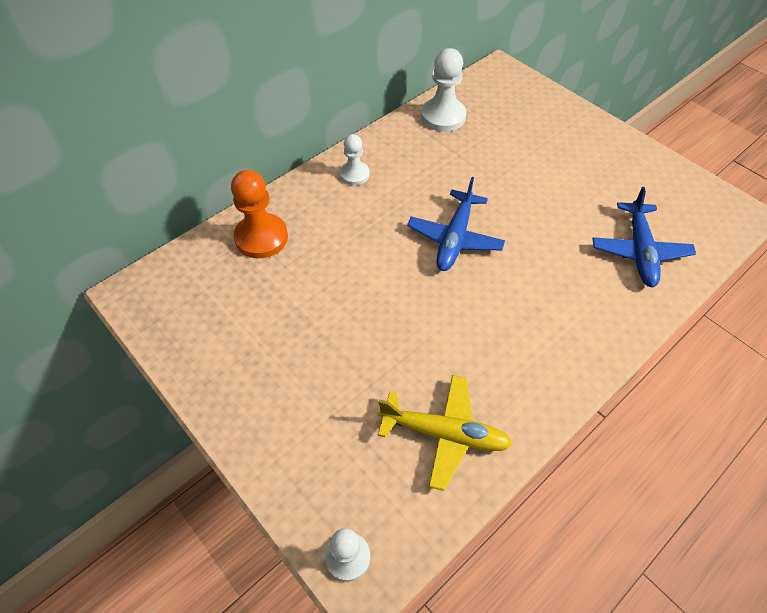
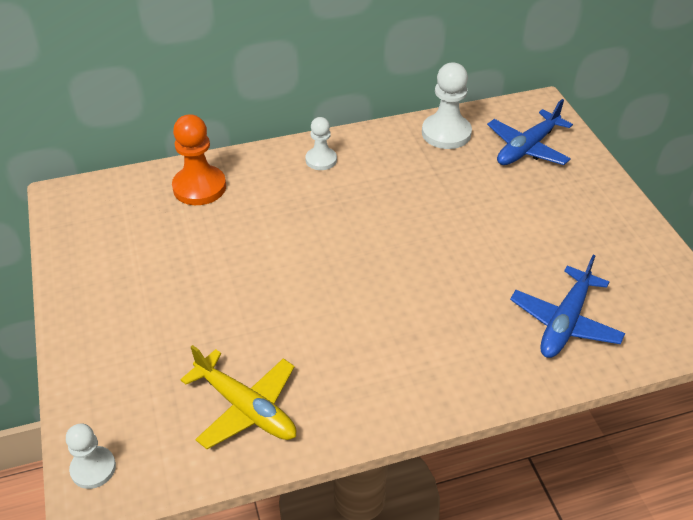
camera: 25 degrees right, 10 degrees down
(455, 238) = (378, 246): blue plane -> blue plane (527, 148)

